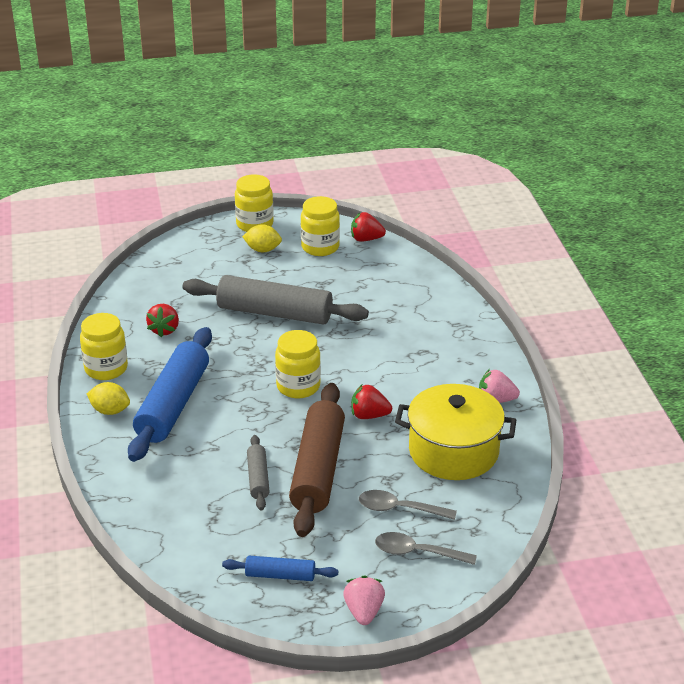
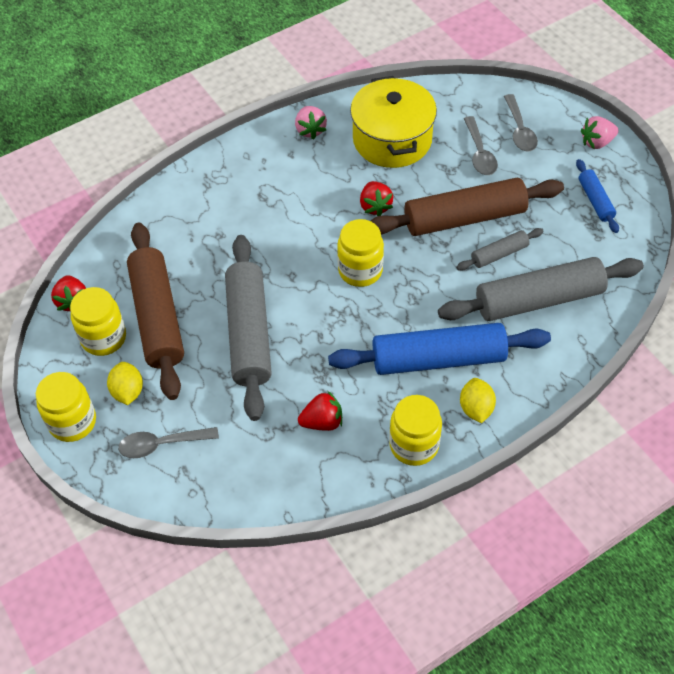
camera: 110 degrees left, 20 degrees up
(188, 486) = (539, 299): none -> grey rolling pin
(206, 256) = (161, 444): none -> grey spoon
(323, 273) = (157, 317): none -> brown rolling pin

